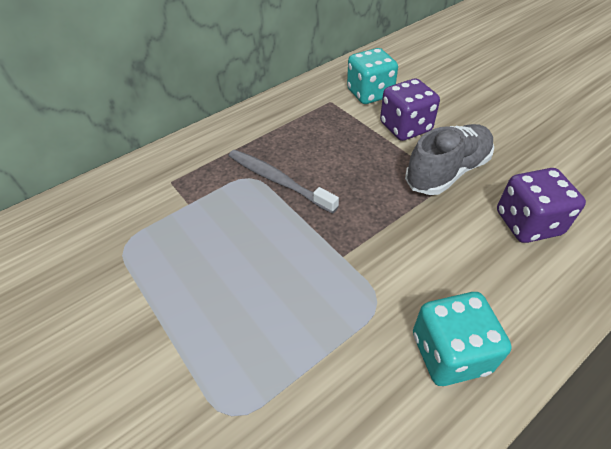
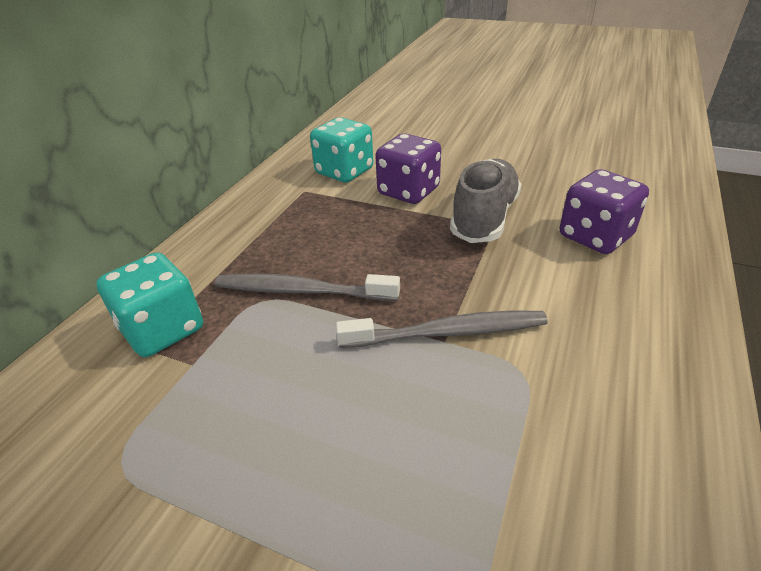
camera: 30 degrees left, 10 degrees down
(349, 251) = (447, 332): none -> grey toothbrush
(450, 352) = (636, 387): turquoise dice -> turquoise dice (163, 329)

